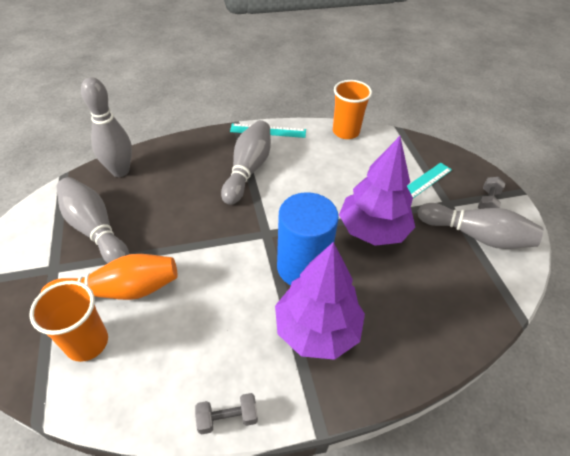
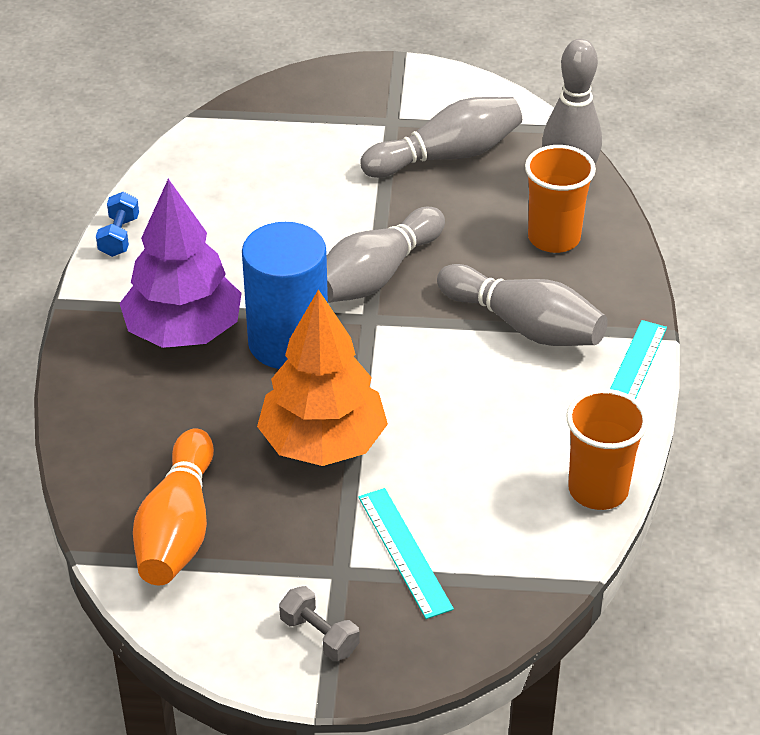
camera: 110 degrees right, 5 degrees down
(87, 343) = (267, 145): orange cup -> orange cup (554, 238)
(120, 291) = (329, 172): orange bowling pin -> orange bowling pin (178, 528)
(227, 418) = (119, 236): grey dumbbell -> blue dumbbell
(372, 230) = (323, 443): purple tree -> orange tree
(476, 235) = (251, 577): grey bowling pin -> grey bowling pin (376, 275)

